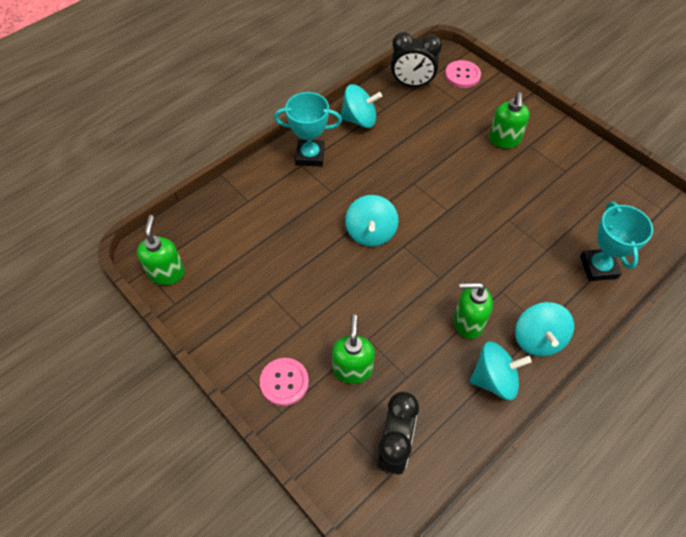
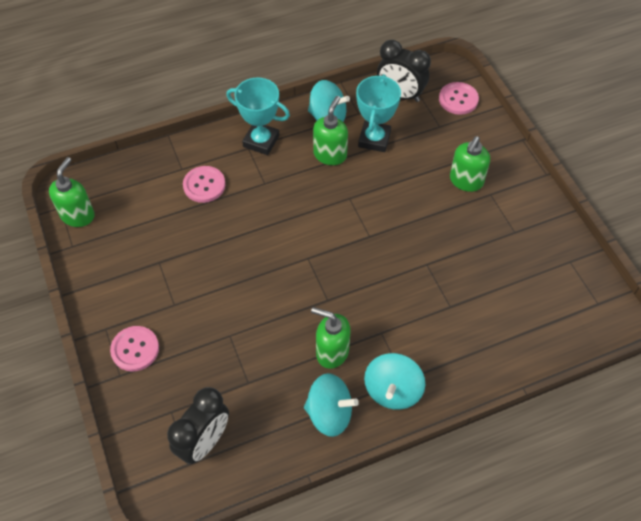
camera: 20 degrees right, 0 degrees up
(277, 209) = (204, 185): none -> pink button
(352, 369) = (201, 358): green soap dispenser -> green soap dispenser (330, 155)
(370, 232) = (282, 235): turquoise spinning top -> none
(598, 267) = (494, 341): turquoise trophy -> turquoise trophy (374, 139)

